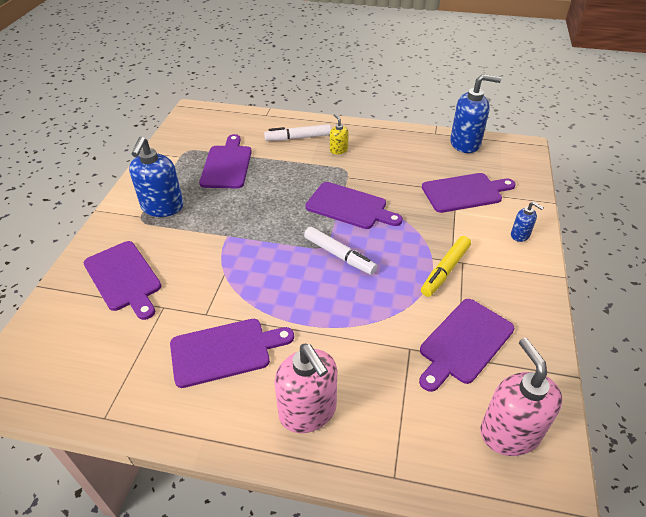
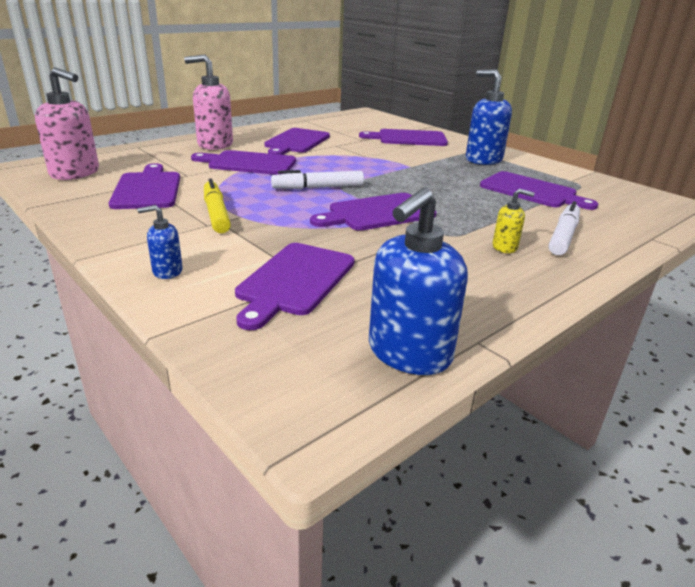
camera: 125 degrees right, 15 degrees down
(333, 333) = (249, 163): none -> purple cutting board

